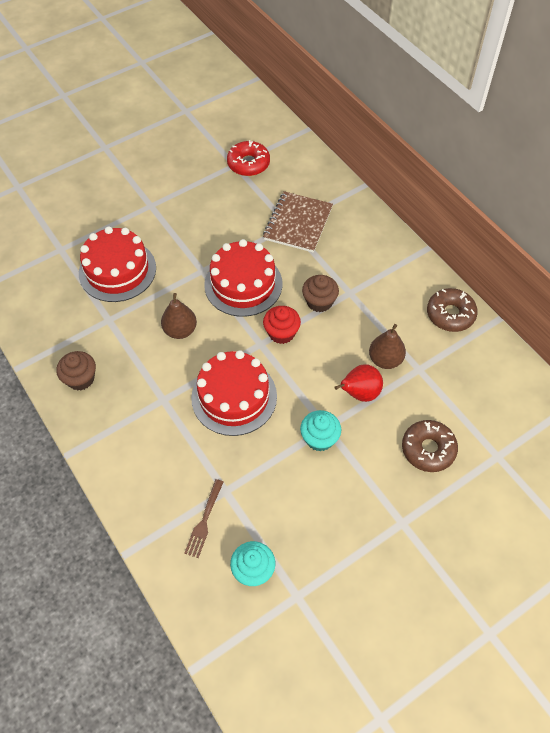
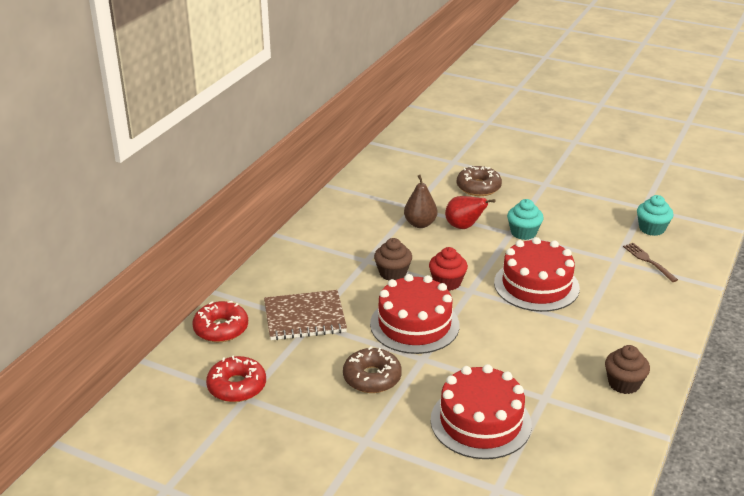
camera: 120 degrees left, 25 degrees down
(180, 330) = (506, 343): brown pear -> none
(204, 520) = (649, 261): brown fork -> brown fork turned 105 degrees counterclockwise
(316, 174) = (221, 329): none -> red donut
(450, 314) = (344, 206): brown donut -> brown donut (372, 377)

